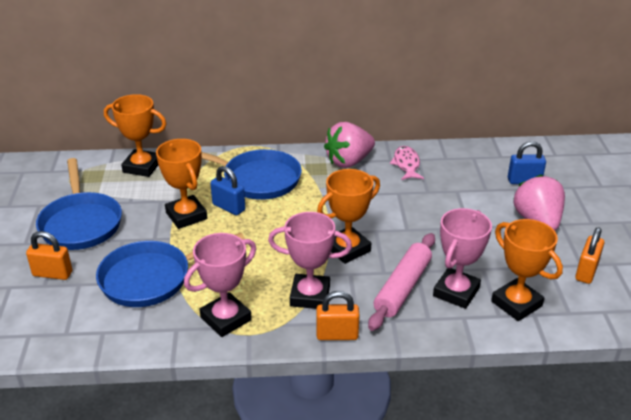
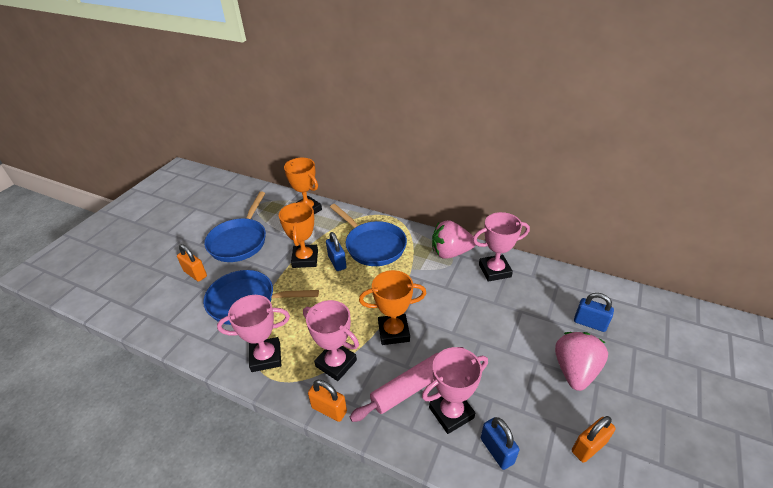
camera: 30 degrees right, 5 degrees up
(406, 164) = (494, 271): pink fish -> pink trophy
(516, 303) = (497, 450): orange trophy -> blue padlock

